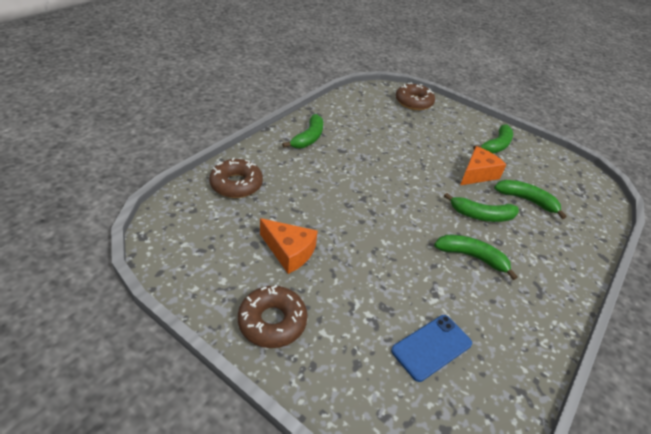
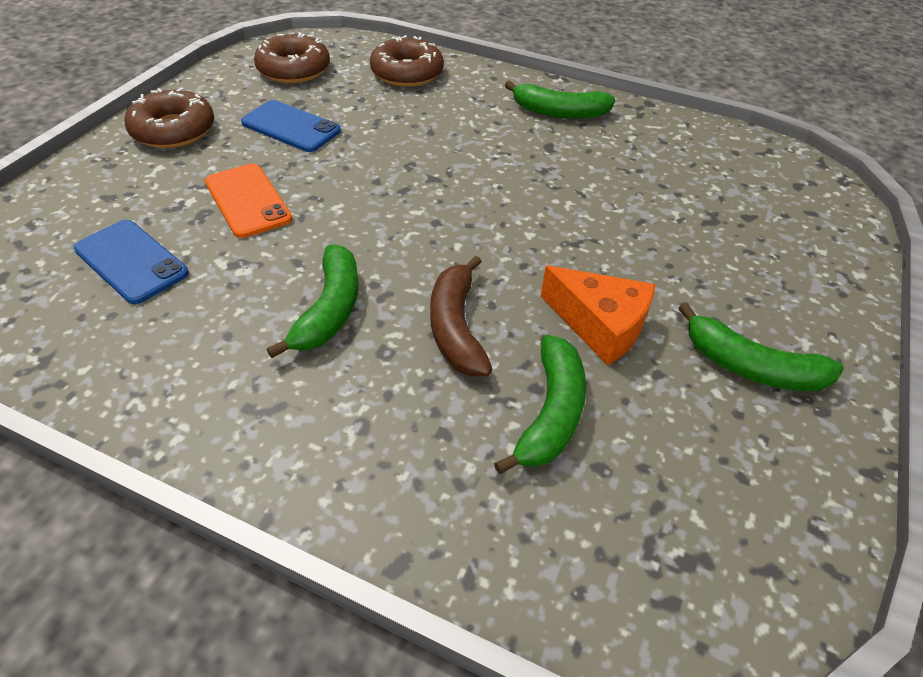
camera: 80 degrees right, 5 degrees up
(289, 252) = (291, 127): orange cheese -> blue phone
(373, 282) = (247, 201): none -> orange phone
(413, 102) = (809, 222): brown donut -> brown donut (294, 69)
(481, 215) = (456, 327): green banana -> brown banana

